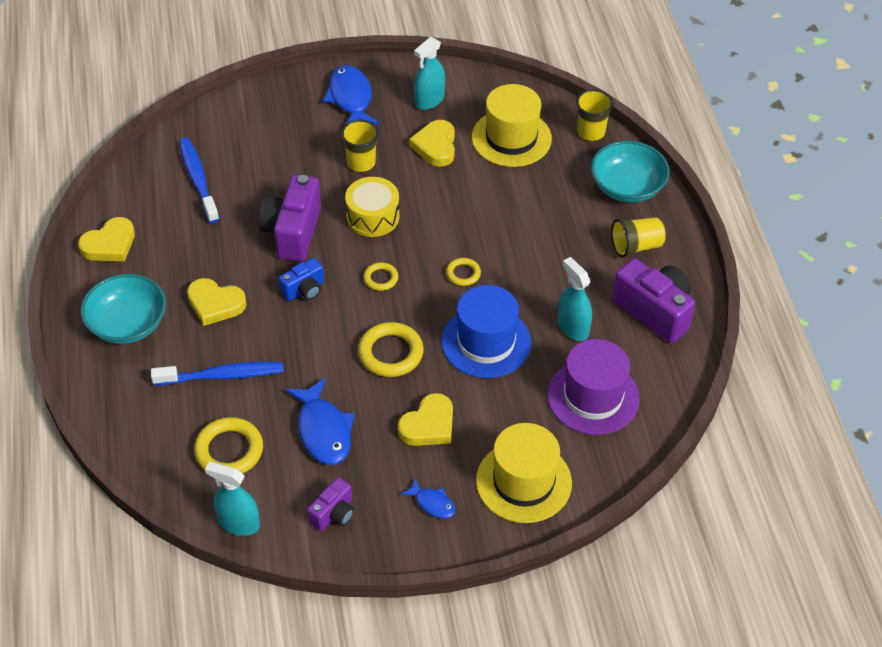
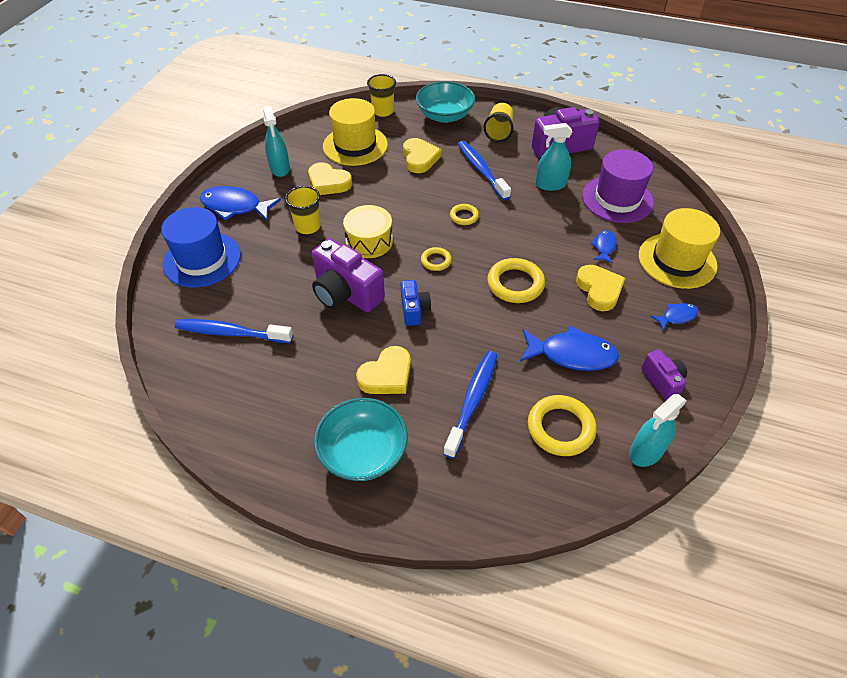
camera: 60 degrees left, 0 degrees up
(109, 244) = (251, 430): yellow heart -> yellow heart (420, 158)
(486, 342) = (537, 230): blue hat -> blue hat (202, 259)
(500, 409) = (604, 247): none -> blue fish
(552, 258) = (481, 170): none -> blue toothbrush

